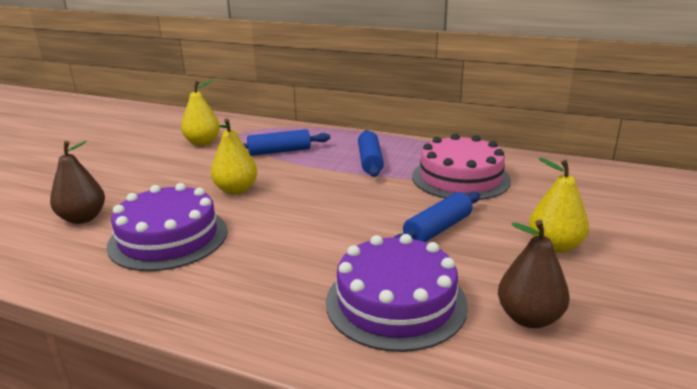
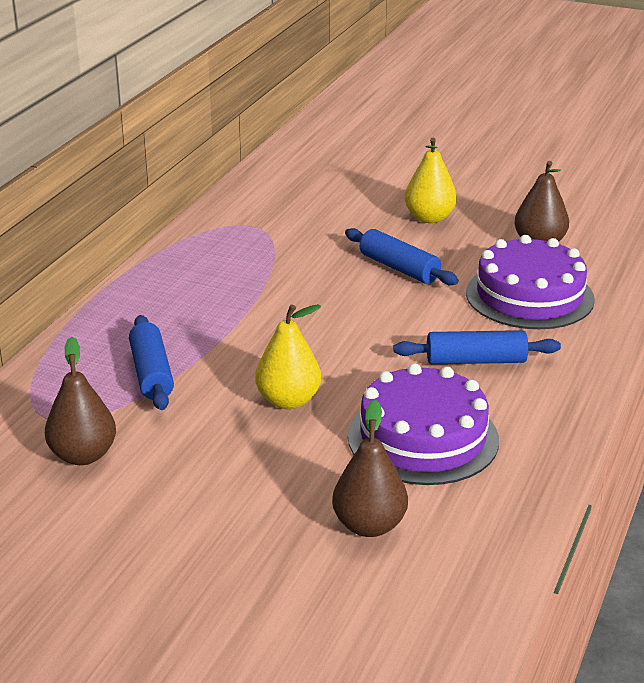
camera: 90 degrees left, 5 degrees up
(202, 142) = (83, 455): yellow pear -> brown pear
(370, 161) = (210, 301): blue rolling pin -> blue rolling pin (476, 361)
(460, 178) = (275, 246): pink cake -> none

